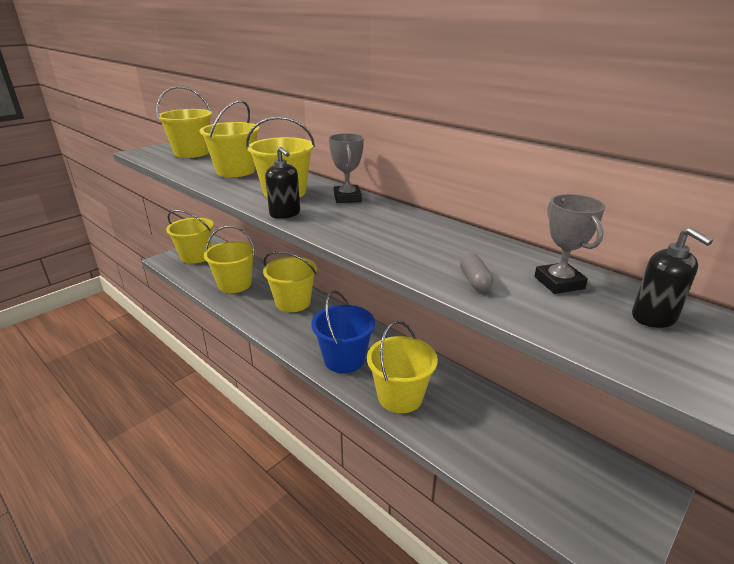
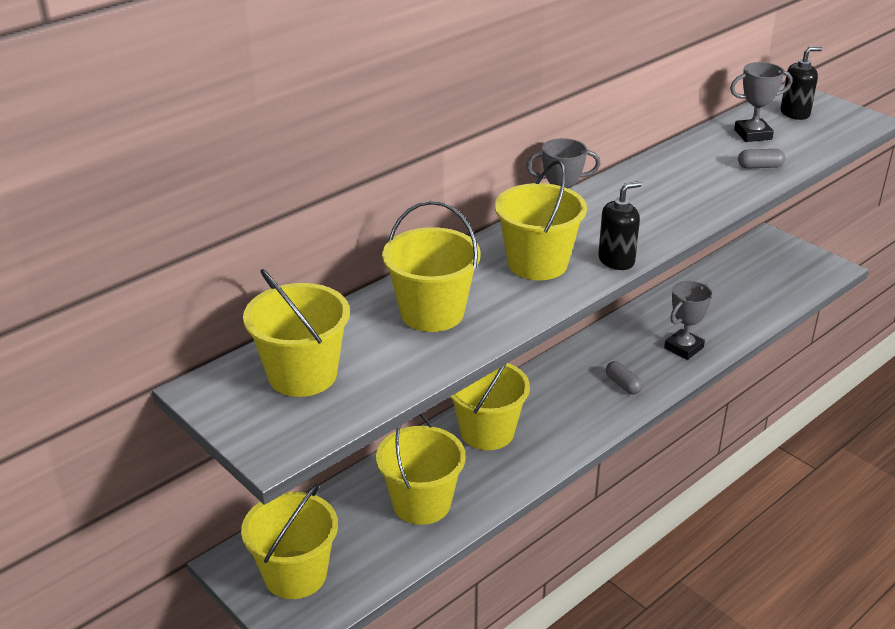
camera: 85 degrees left, 5 degrees up
(344, 359) = (623, 384): blue bucket -> grey capsule
(400, 396) = (683, 348): yellow bucket -> grey trophy

